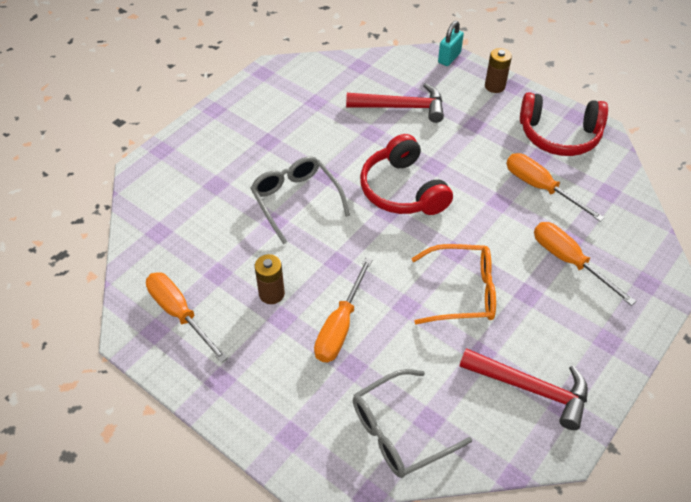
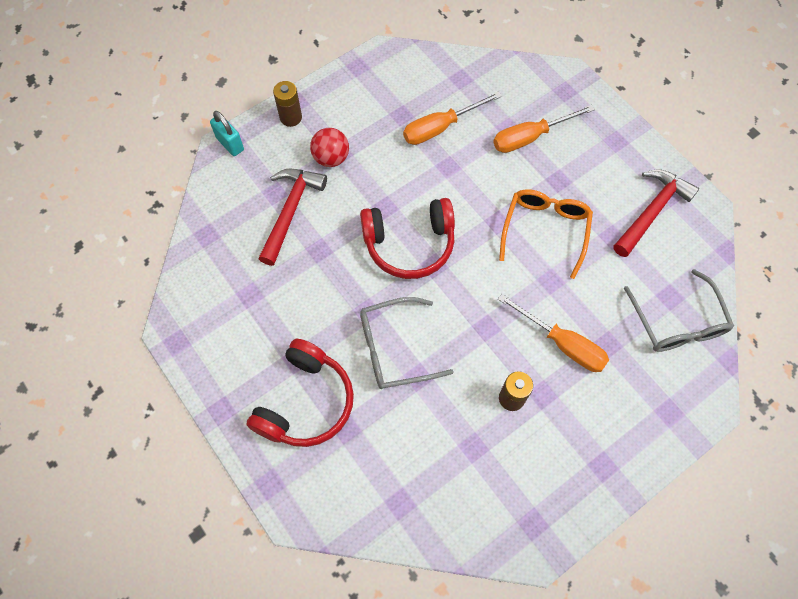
camera: 75 degrees left, 15 degrees up
(179, 313) = (517, 495): orange screwdriver -> none
(466, 120) = (331, 158): none -> red ball
(559, 135) = (378, 88): red headphones -> red headphones (305, 402)

